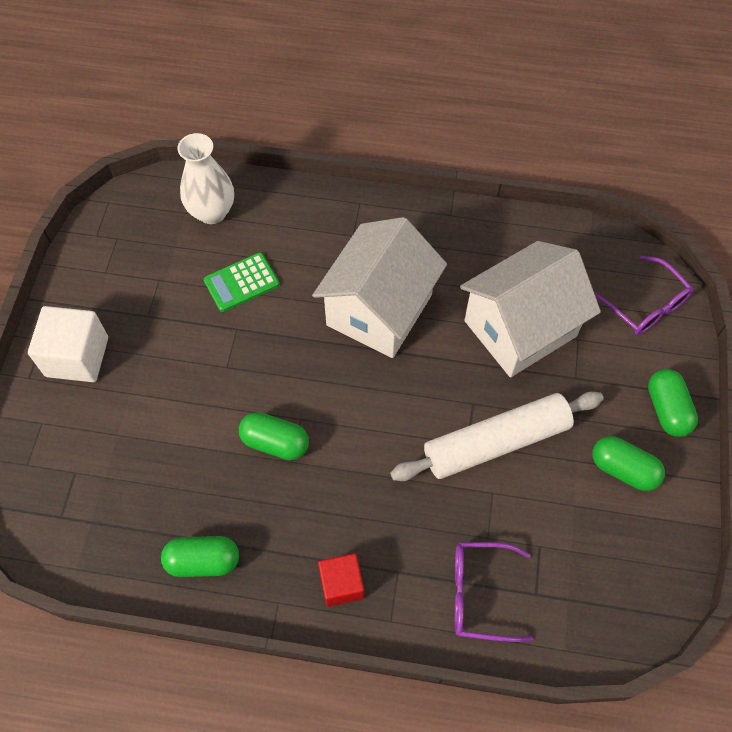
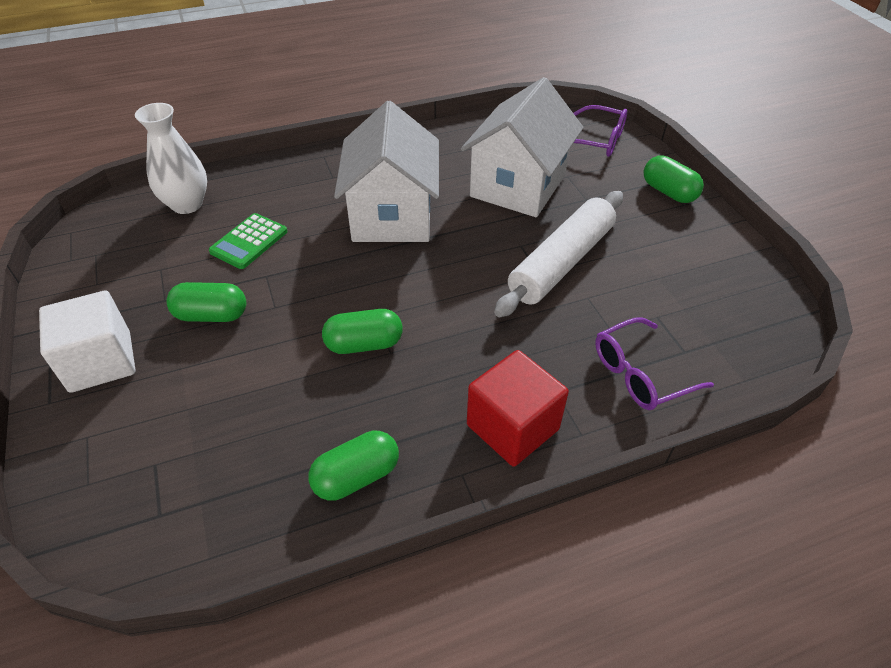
camera: 30 degrees left, 15 degrees down
(341, 584) = (512, 427): red cube -> red cube, size x1.56
(623, 469) = (672, 239): green capsule -> green capsule (211, 315)

